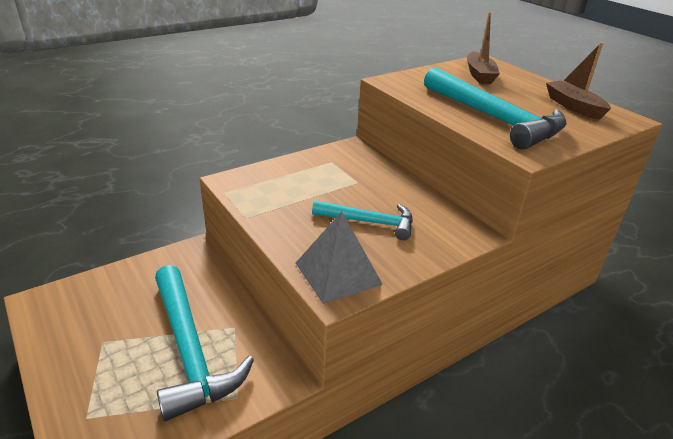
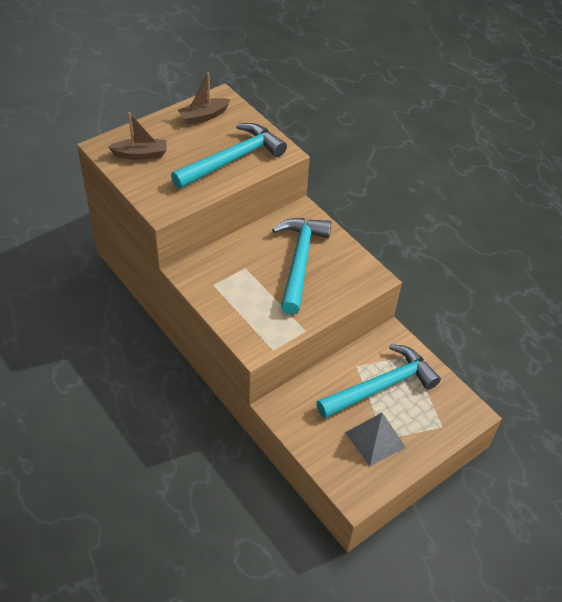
camera: 95 degrees left, 15 degrees up
(338, 273) = (357, 277): grey pyramid -> grey pyramid (375, 439)
(369, 222) = (299, 262): turquoise hammer -> turquoise hammer, size x1.69

